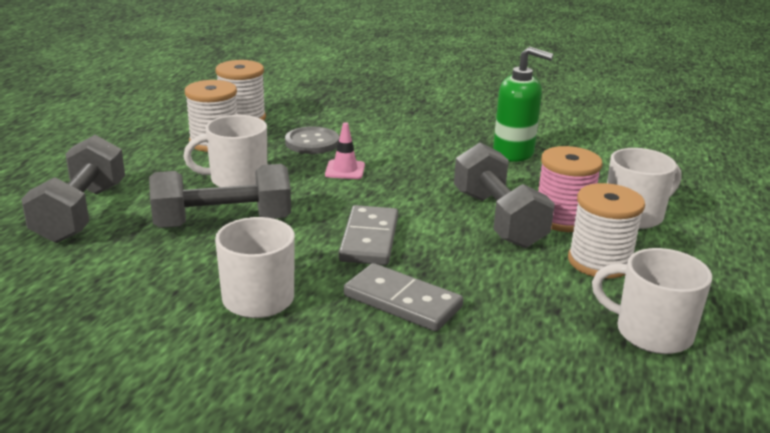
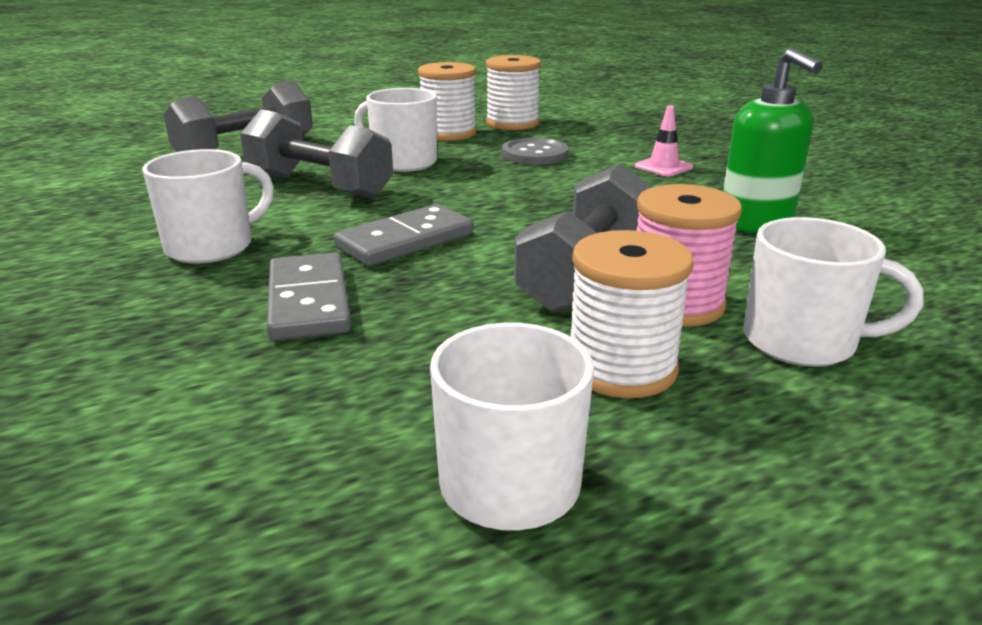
camera: 45 degrees right, 0 degrees up
(345, 170) = (515, 182): pink traffic cone -> pink traffic cone (663, 167)

